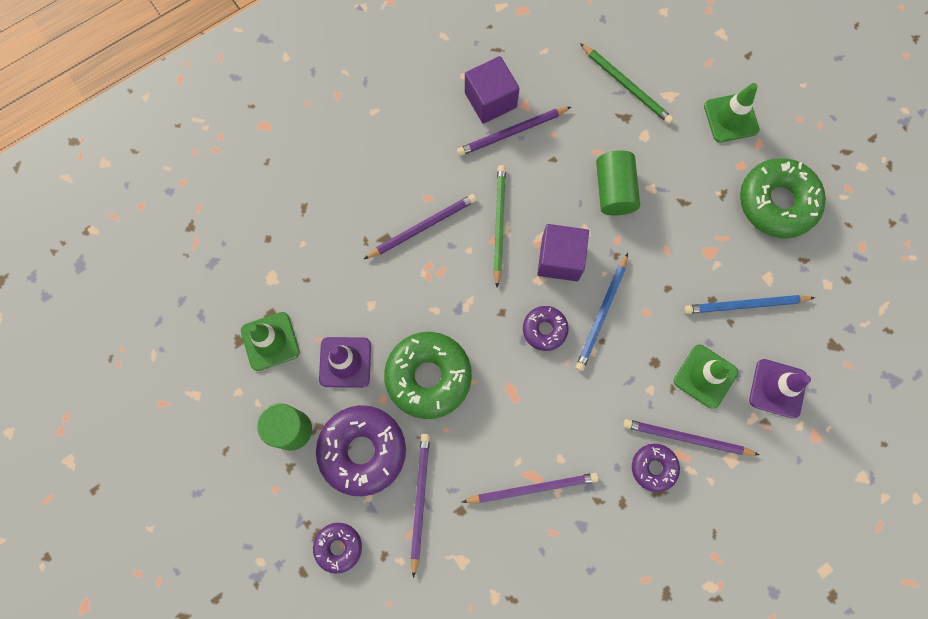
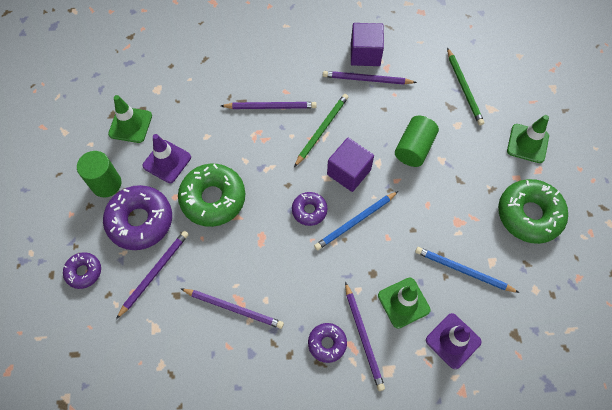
camera: 30 degrees right, 10 degrees down
(686, 438) = (363, 337): purple pencil -> purple pencil turned 150 degrees counterclockwise

